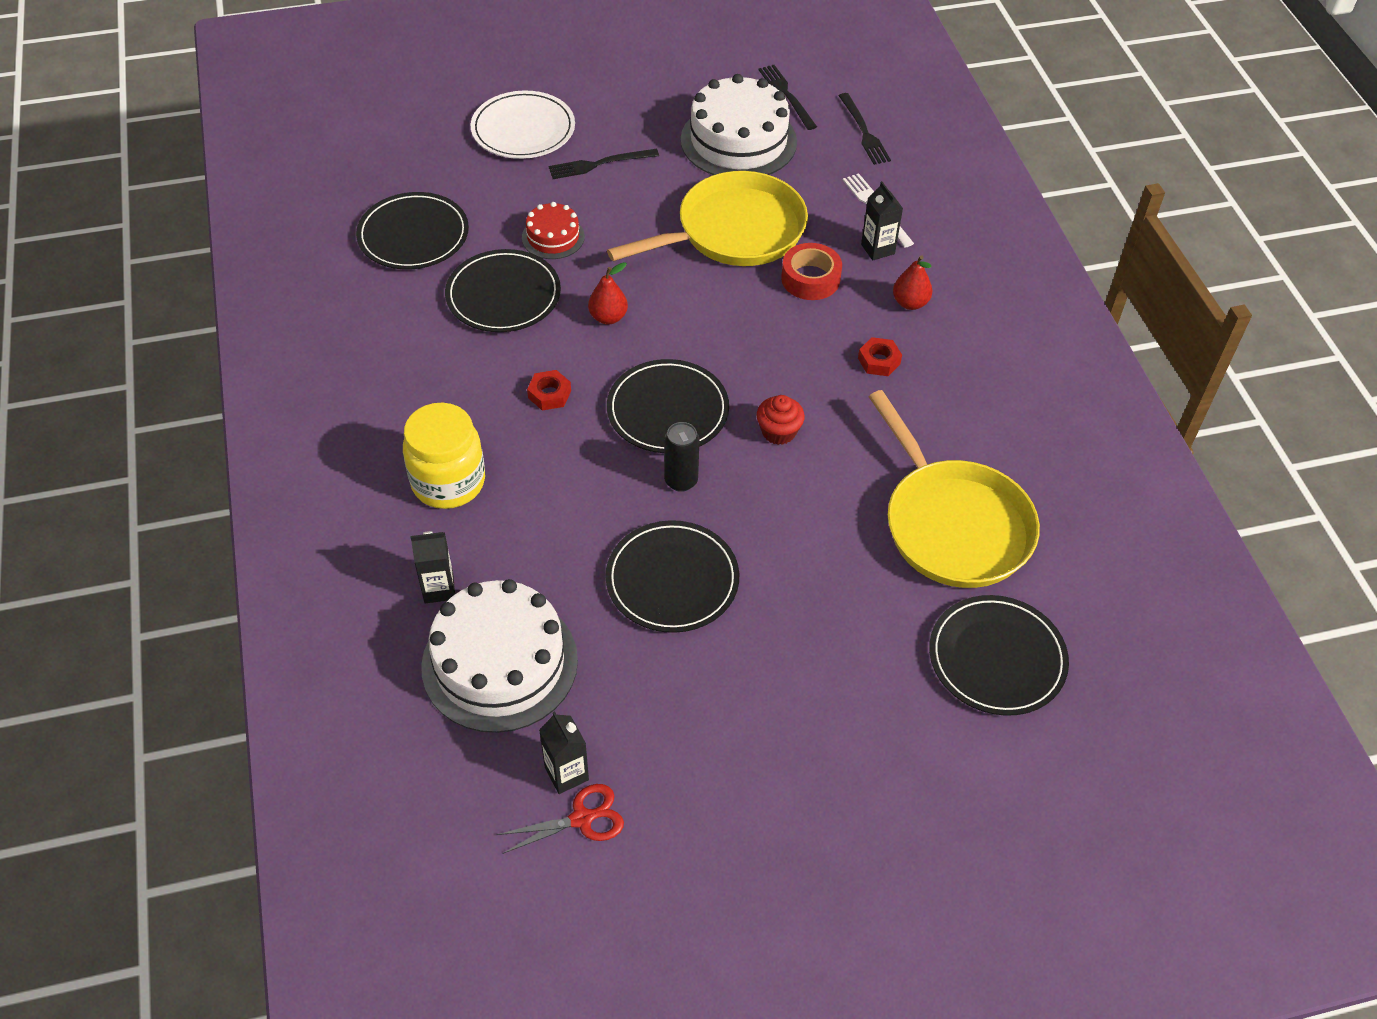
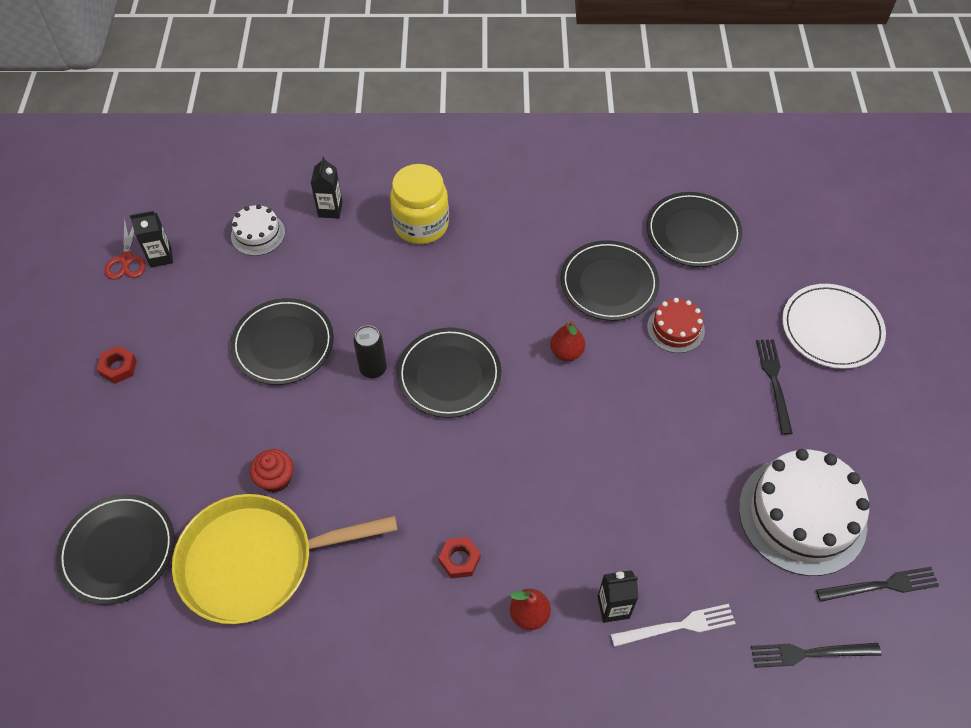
camera: 105 degrees right, 5 degrees up
(499, 663) = (258, 234): white cake -> white cake, size x0.51
(549, 394) = (489, 297): red nut -> red nut (118, 367)
(734, 231) = (661, 477): yellow pan -> none
(778, 432) = (401, 451): red cupcake -> red cupcake (275, 479)
(810, 279) = (582, 529): red tape -> none

